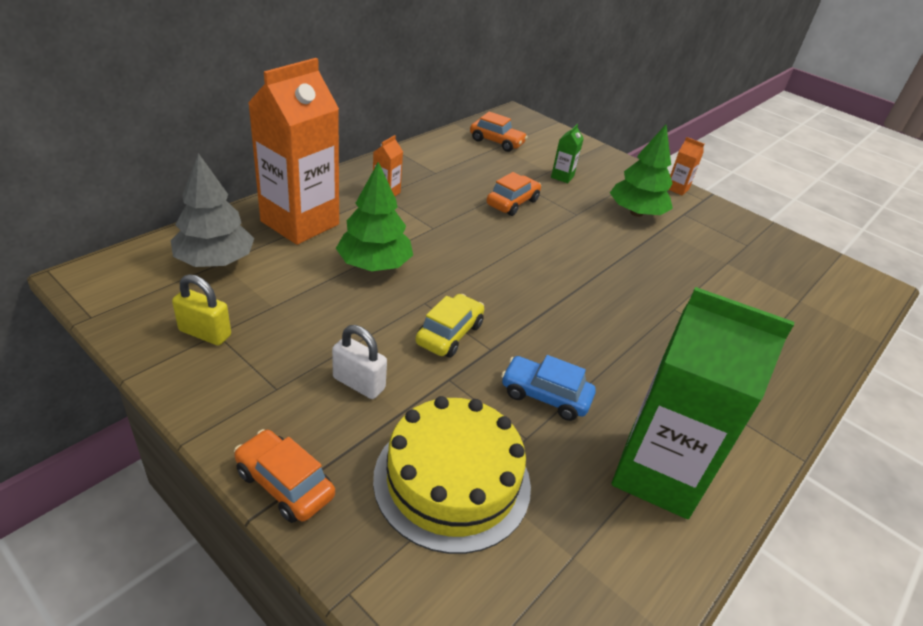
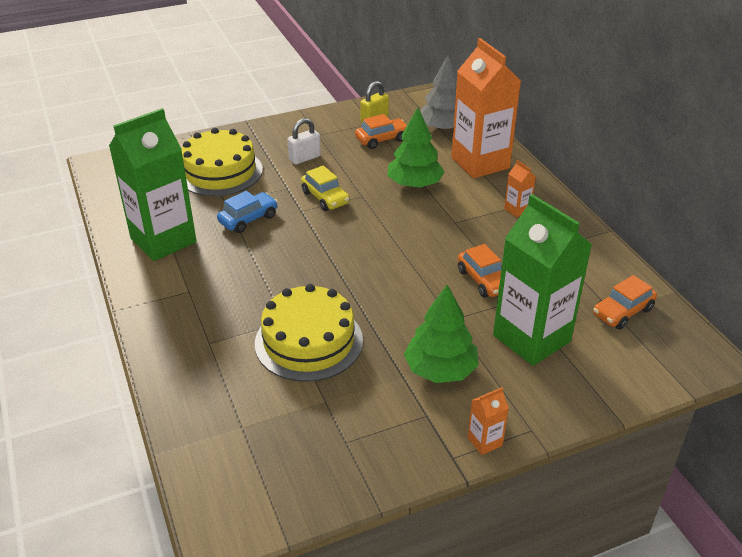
camera: 120 degrees right, 0 degrees up
(285, 484) = (256, 129): orange car -> orange car (382, 139)
(562, 177) = (531, 338): green carton -> green carton, size x2.47
(681, 287) = (309, 341): none -> yellow cake

